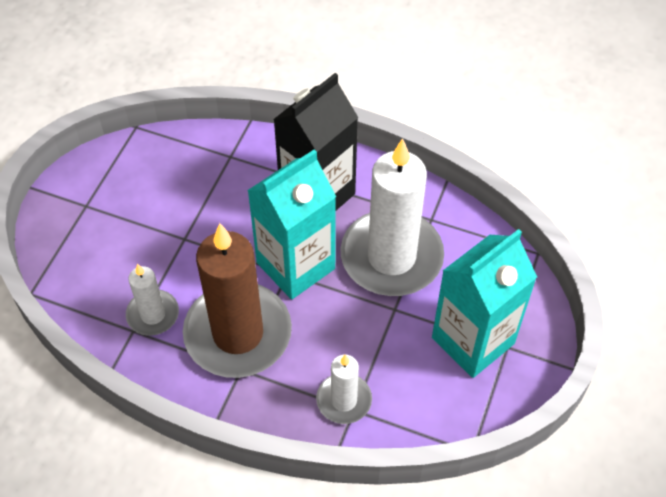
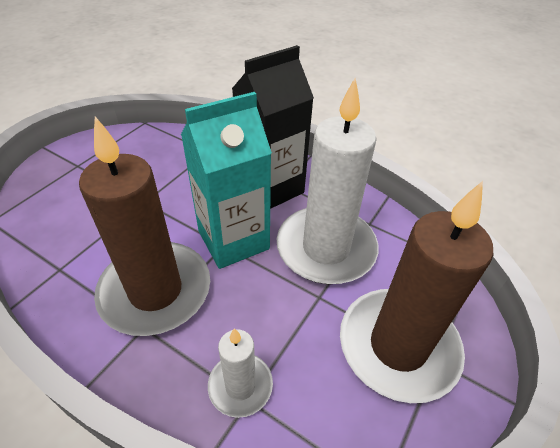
camera: 10 degrees right, 10 degrees down
(153, 314) = (84, 258): white candle -> none
(473, 340) = (398, 346): turquoise carton -> brown candle

